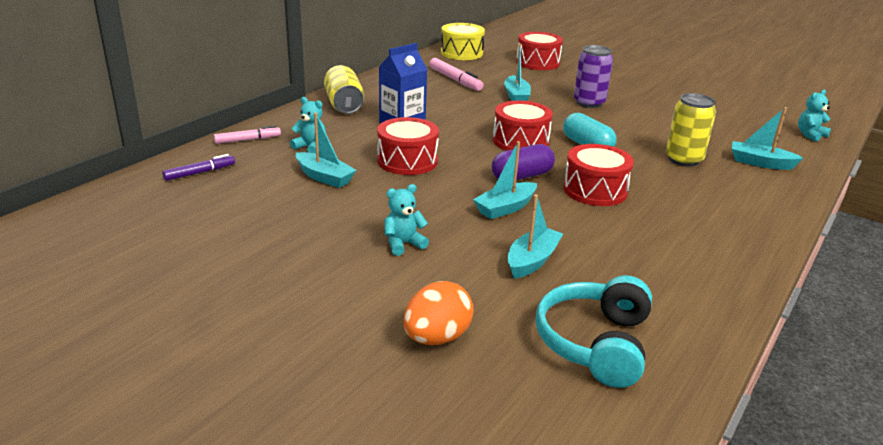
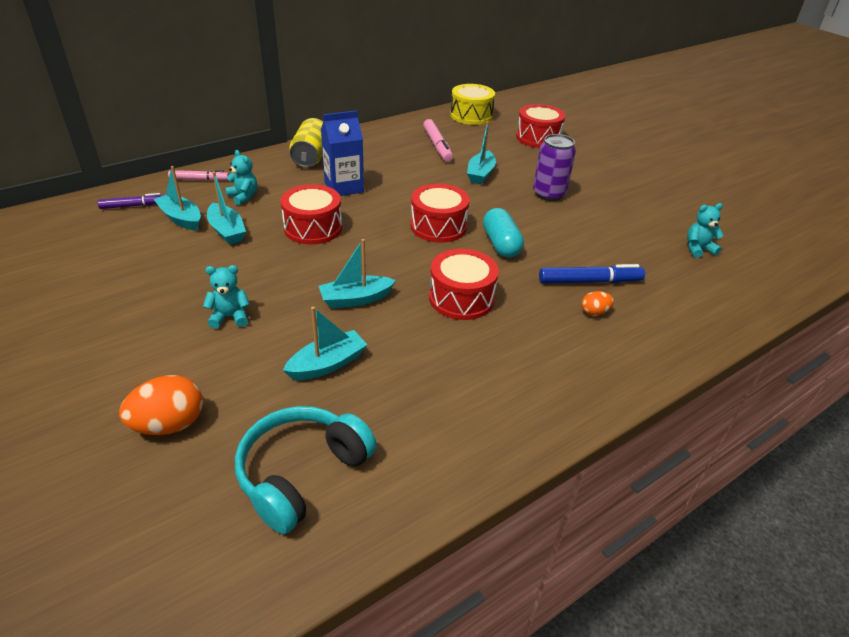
camera: 20 degrees right, 10 degrees up
(522, 176) = (403, 267): purple capsule -> none
(683, 159) = (589, 281): yellow can -> blue marker
(708, 180) = (594, 312): none -> orange egg
(760, 163) = (674, 303): turquoise boat -> turquoise boat (181, 219)
(810, 135) = (770, 279): turquoise teddy bear -> turquoise teddy bear (698, 249)

